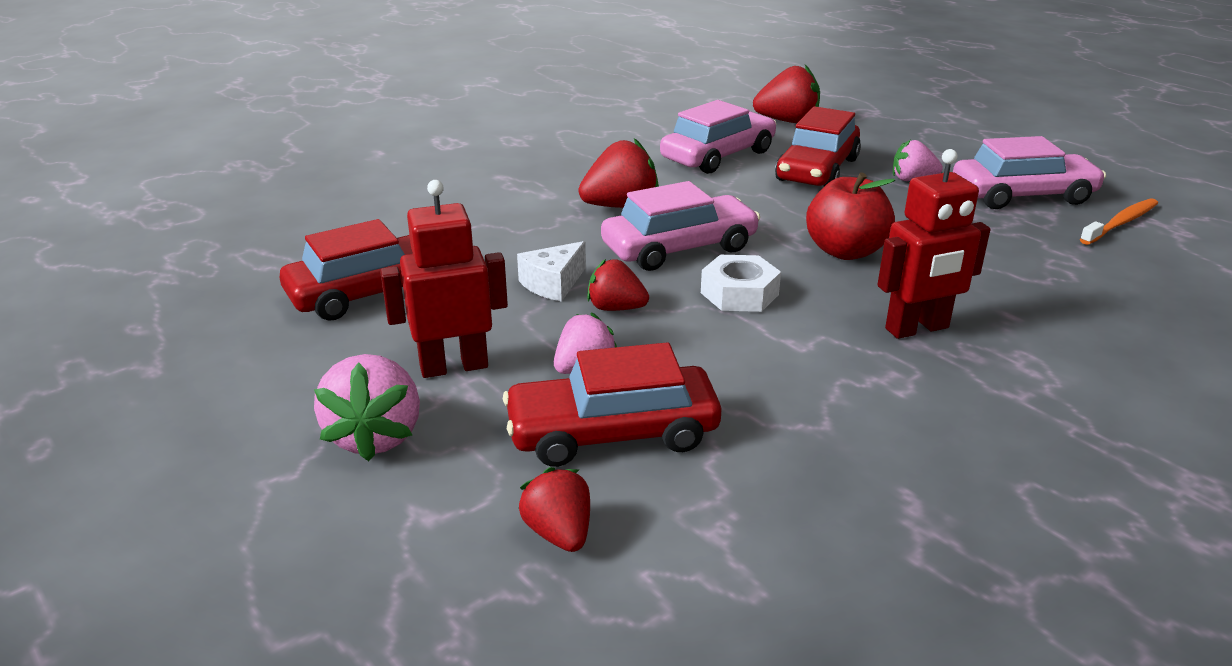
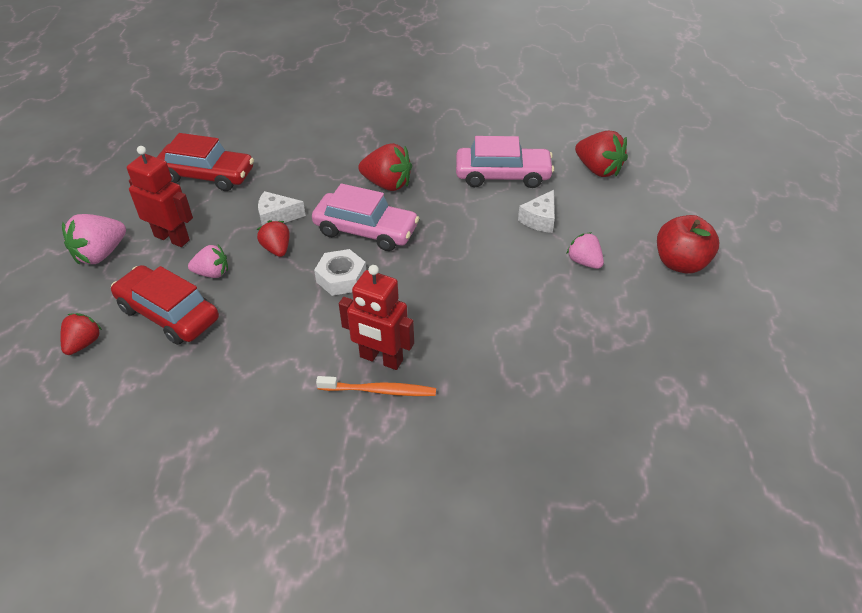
camera: 45 degrees right, 15 degrees up
(817, 170) = (540, 219): red car -> white cheese
(845, 251) = (441, 287): red apple -> red apple (680, 263)
(1022, 195) = (632, 318): pink car -> none
(1121, 223) = (653, 381): orange toothbrush -> orange toothbrush (380, 391)

